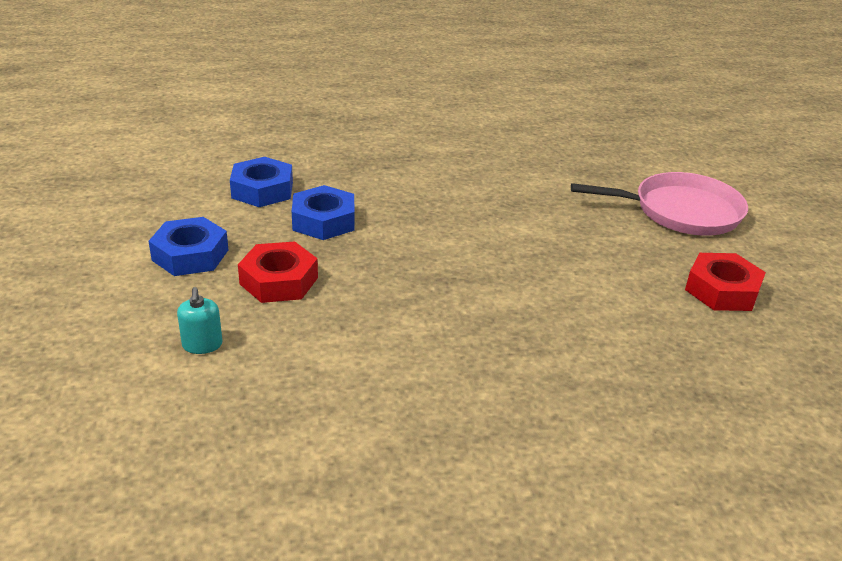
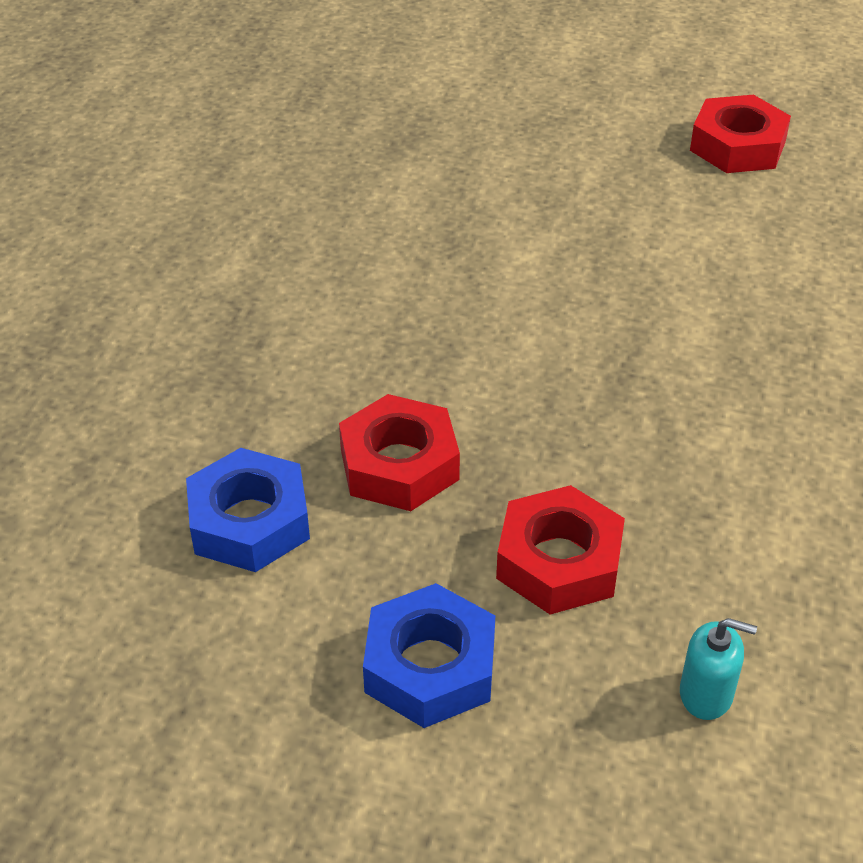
camera: 65 degrees left, 10 degrees up
(324, 221) = (399, 464): blue nut -> red nut
(681, 211) = (549, 105): pink pan -> none

